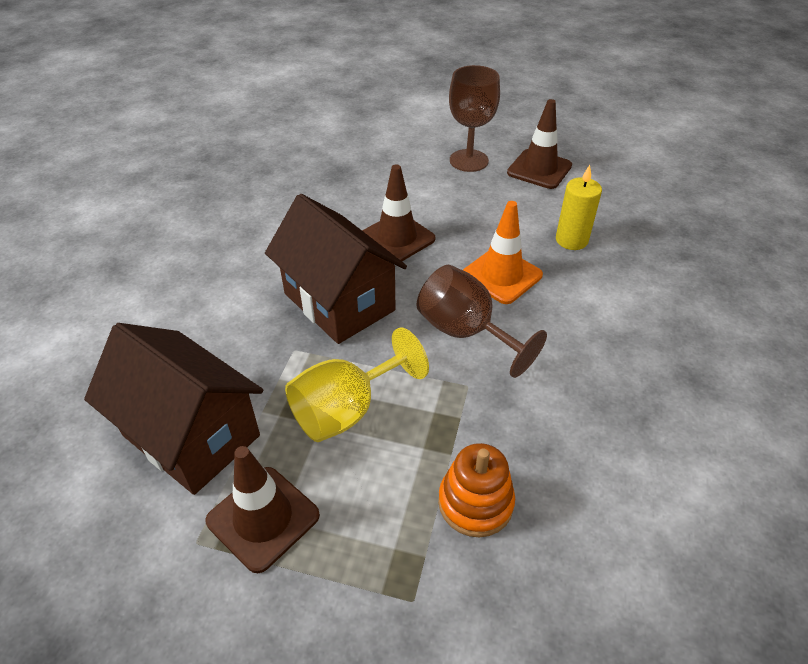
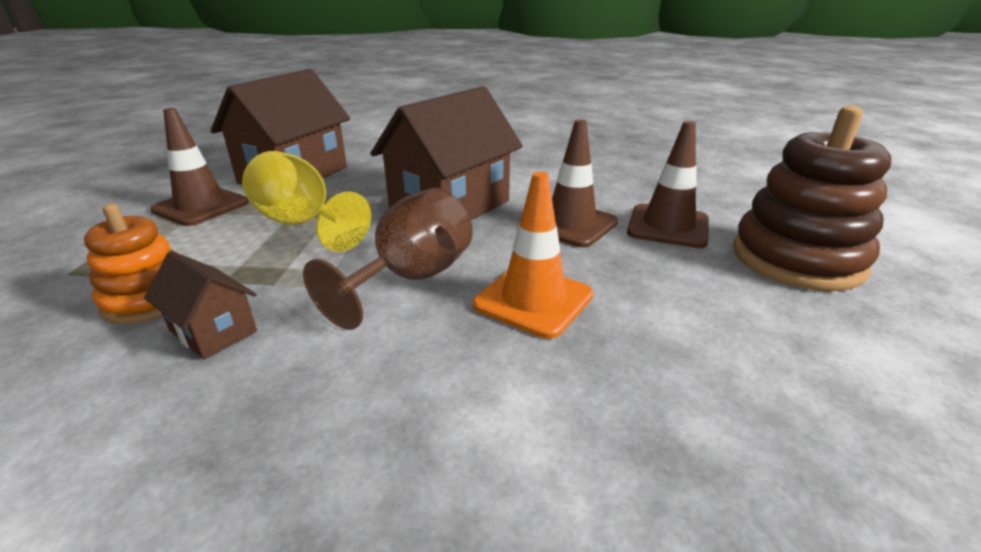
camera: 80 degrees right, 15 degrees down
(469, 160) = (797, 259): brown goblet -> brown stacking toy
(525, 444) = (213, 331): none -> brown house
(539, 169) = (861, 329): brown traffic cone -> brown traffic cone (668, 226)
(571, 240) = (668, 372): yellow candle -> none

